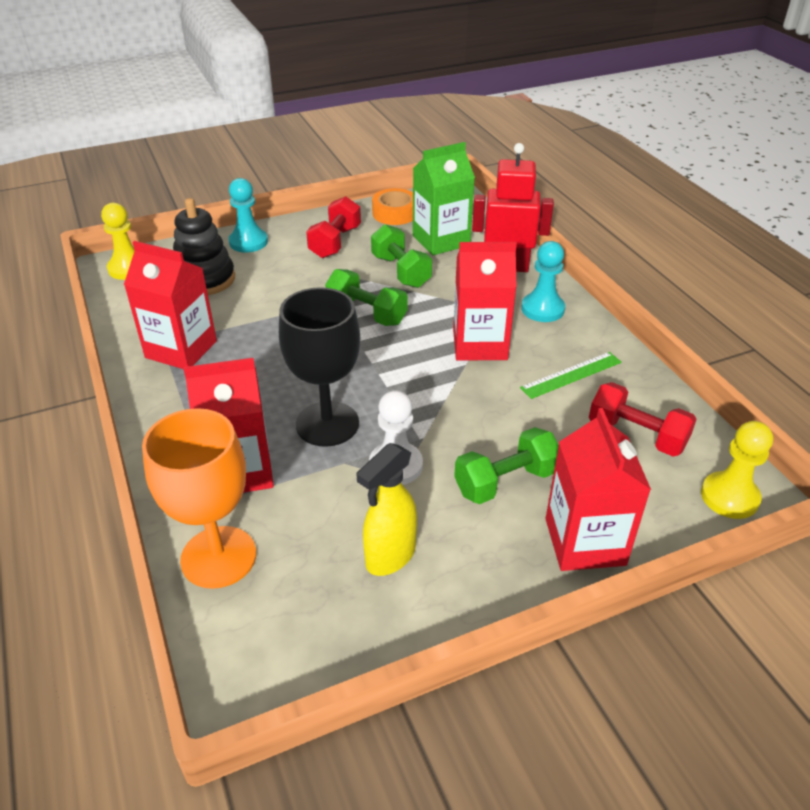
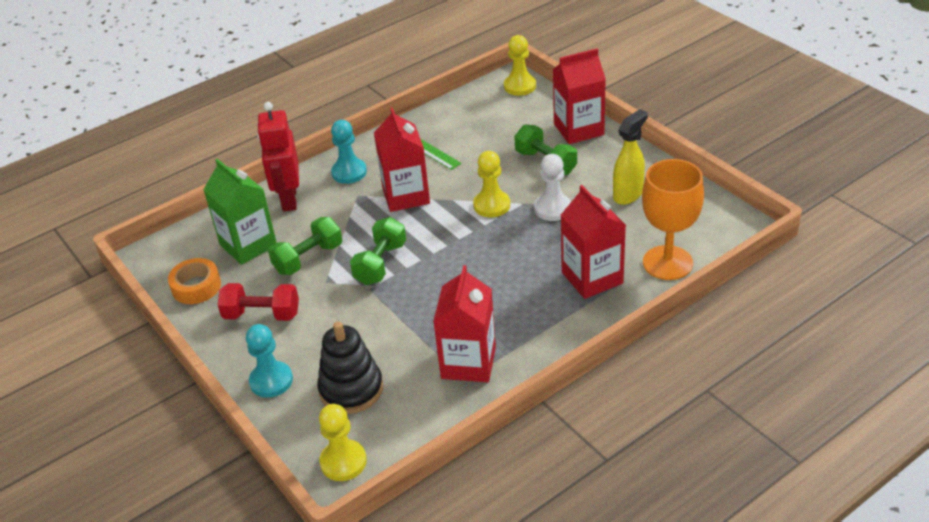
camera: 100 degrees left, 0 degrees up
(327, 424) = (526, 249): black goblet -> none
(390, 557) = (628, 195): yellow spray bottle -> yellow spray bottle turned 75 degrees counterclockwise
(429, 410) = (491, 205): none -> yellow pawn
(636, 435) = (481, 119): red dumbbell -> none

